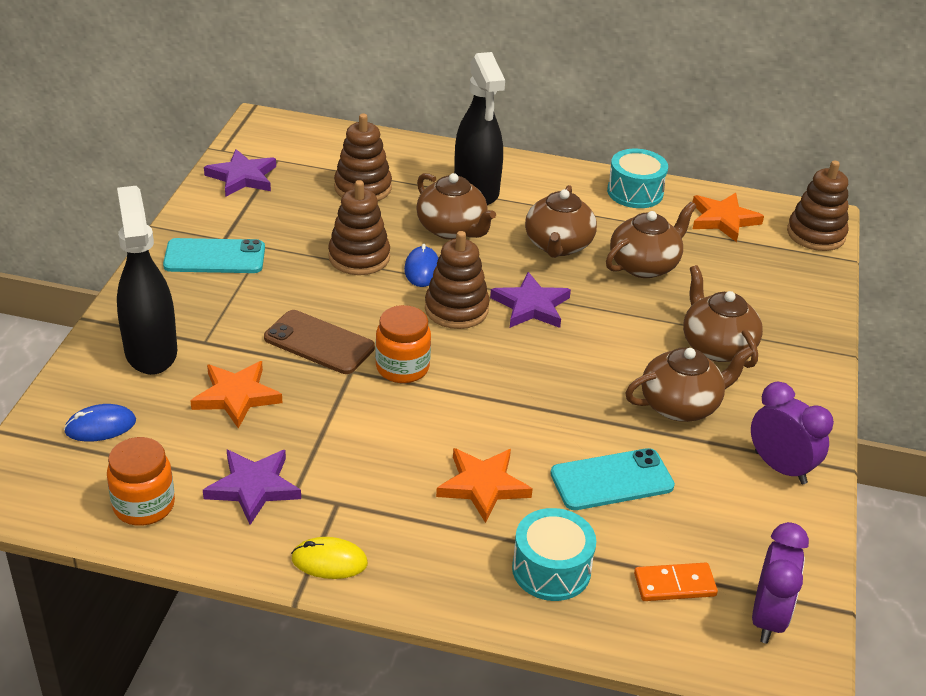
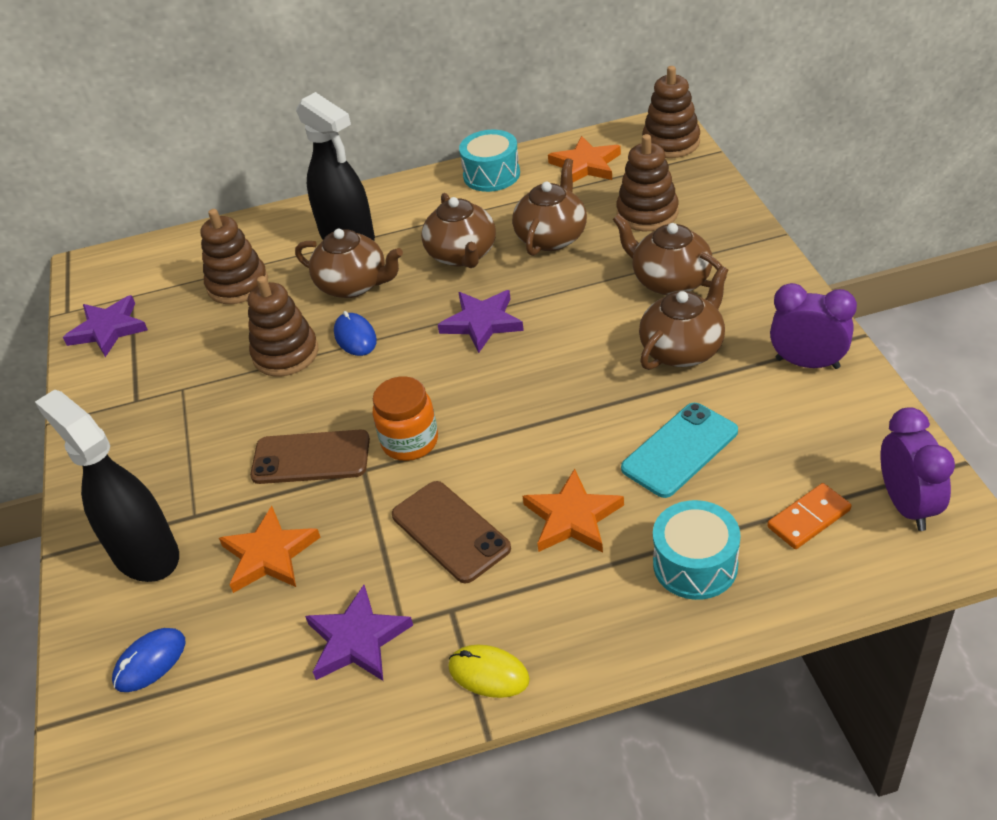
camera: 20 degrees left, 5 degrees up
(144, 505) = (259, 721): orange jar -> none
(214, 257) = (140, 423): turquoise phone -> none
(329, 561) = (488, 673): yellow mouse -> yellow mouse turned 45 degrees clockwise
(381, 448) = (450, 531): none -> brown phone
(456, 309) = (416, 359): brown stacking toy -> brown stacking toy (647, 213)

